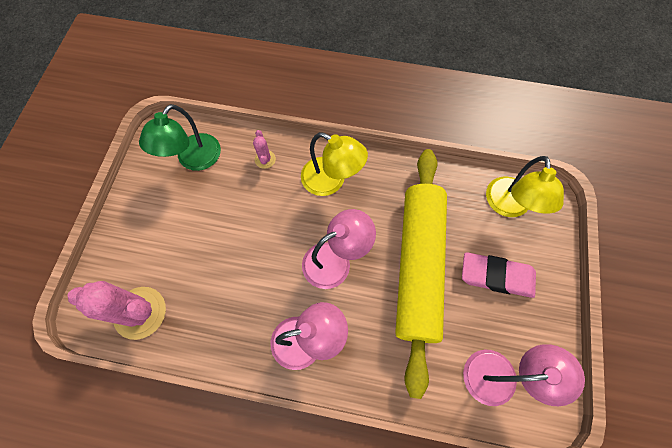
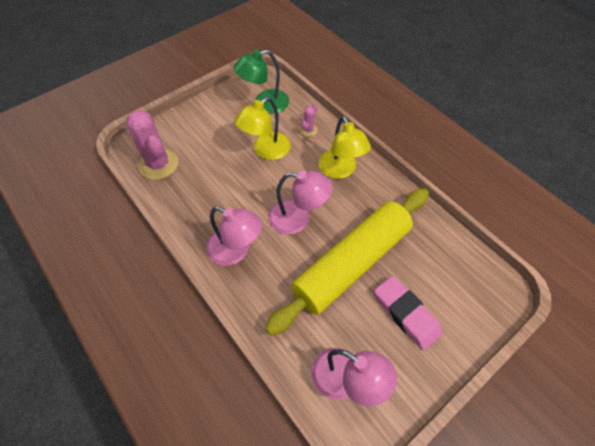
camera: 40 degrees right, 10 degrees down
(508, 206) = (462, 276): yellow lamp -> yellow lamp (266, 150)

